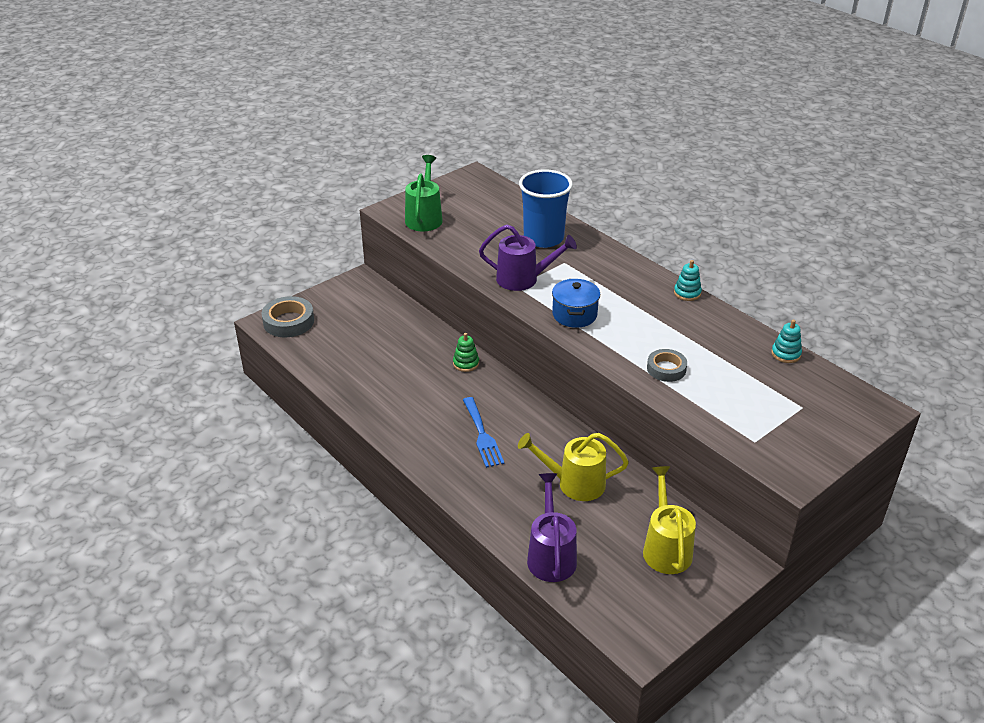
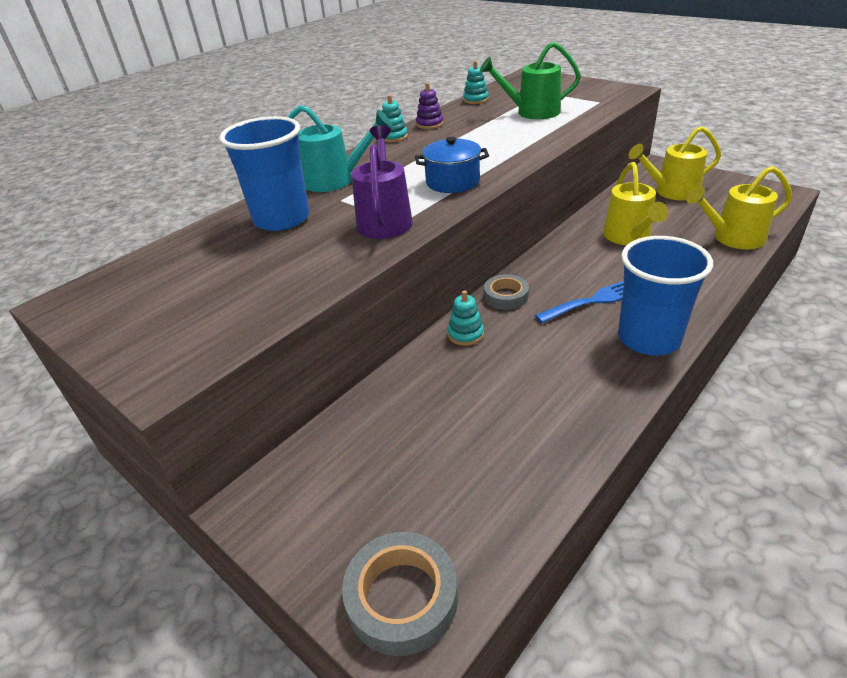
camera: 95 degrees left, 0 degrees up
(424, 217) = (201, 331): green watering can -> green watering can (531, 112)
(425, 449) = (648, 338): none -> blue cup
(466, 363) = (465, 334): green stacking toy -> turquoise stacking toy
(551, 555) = (732, 238): purple watering can -> yellow watering can
(600, 261) = (336, 180): none -> turquoise watering can
(666, 369) = (525, 135): grey tape -> grey tape (506, 296)
(716, 316) = (429, 124): none -> purple stacking toy

